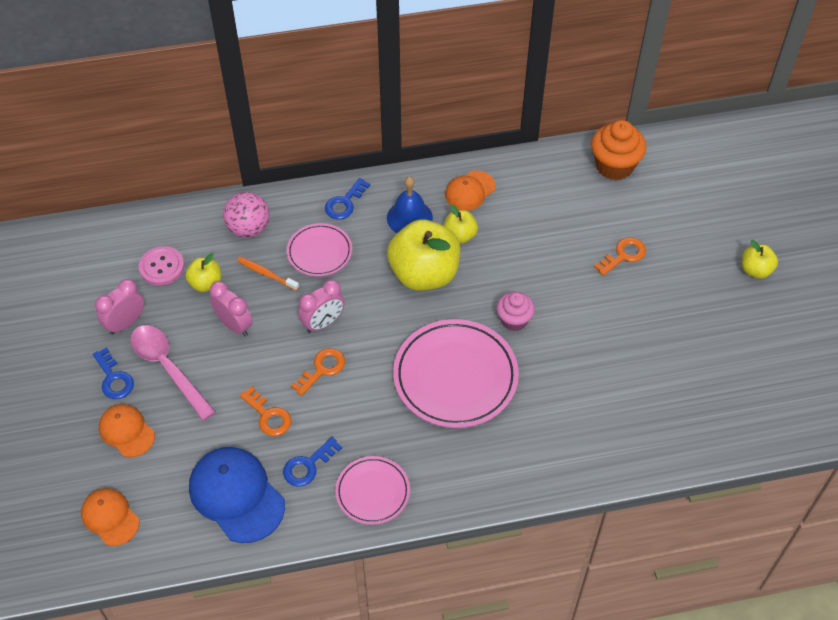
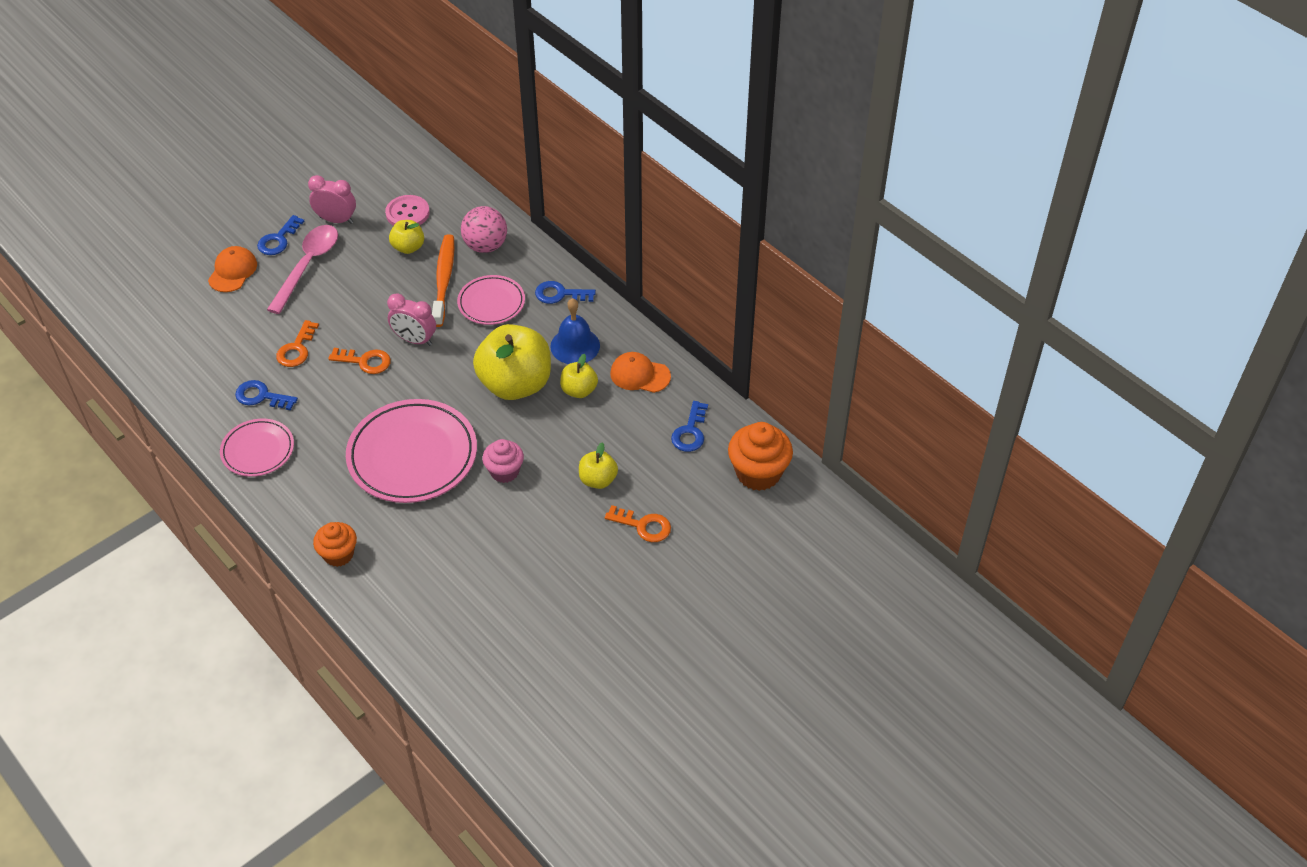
camera: 60 degrees right, 5 degrees down
(110, 517) = (149, 300): orange cap -> none
(234, 325) = (376, 285): pink clock -> none
(236, 495) = (208, 365): blue cap -> none
(266, 274) = (444, 280): orange toothbrush -> orange toothbrush, size x1.70
(532, 473) = (338, 554): none -> orange cupcake
(549, 186) = (690, 432): none -> blue key
(755, 270) = (702, 646): yellow apple -> yellow apple (598, 480)

